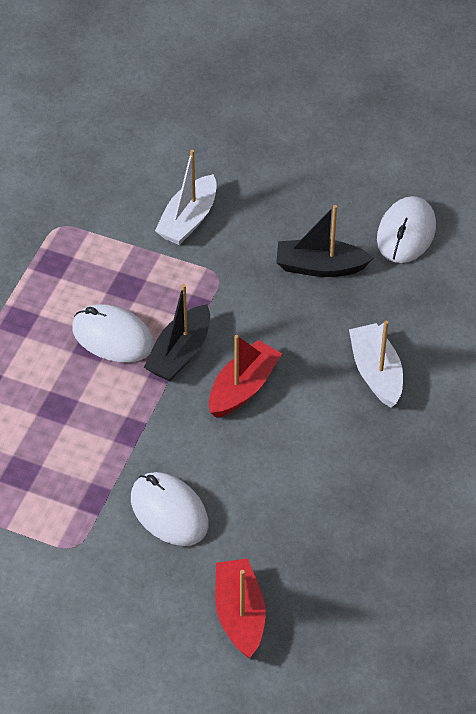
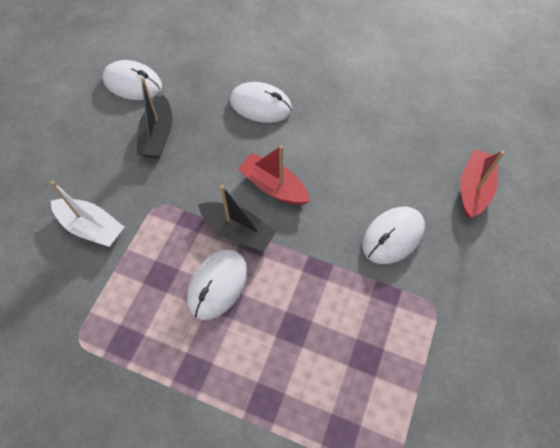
camera: 90 degrees left, 10 degrees up
(240, 614) = (473, 189): red boat -> red boat turned 120 degrees clockwise
(376, 372) = (260, 105): white boat -> white mouse

